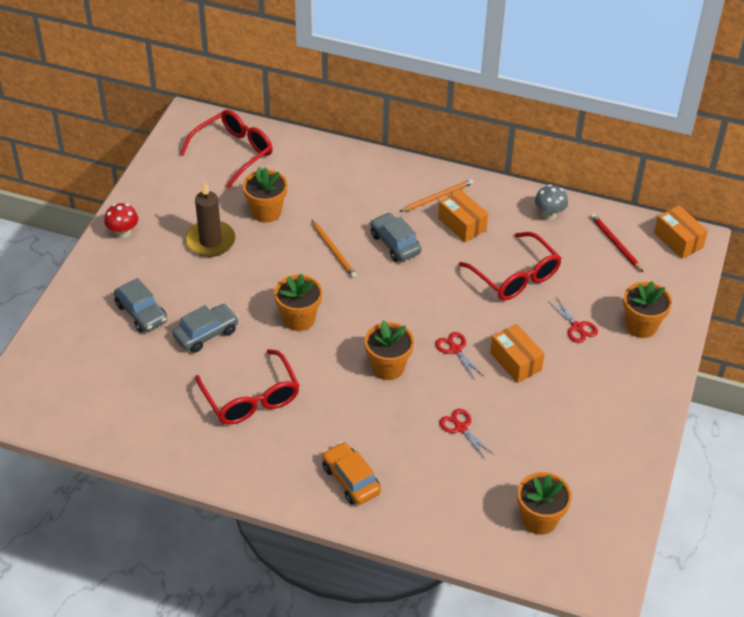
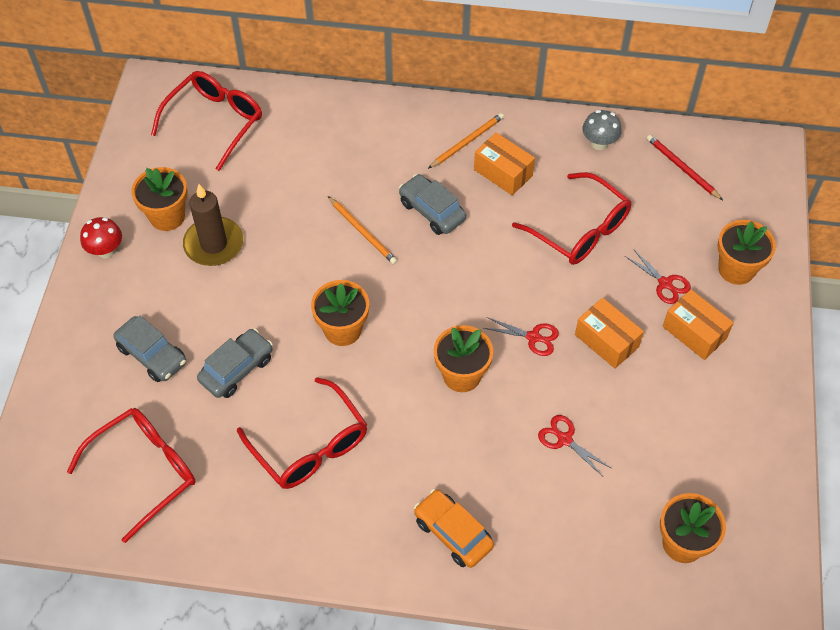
camera: 10 degrees left, 10 degrees up
(115, 394) = (145, 471): none -> red glasses
(266, 212) = (271, 194): orange flower pot -> orange flower pot (167, 216)
(455, 349) = (533, 337): red scissors -> red scissors turned 150 degrees clockwise
(678, 240) = (751, 152): orange box -> orange box (694, 332)

